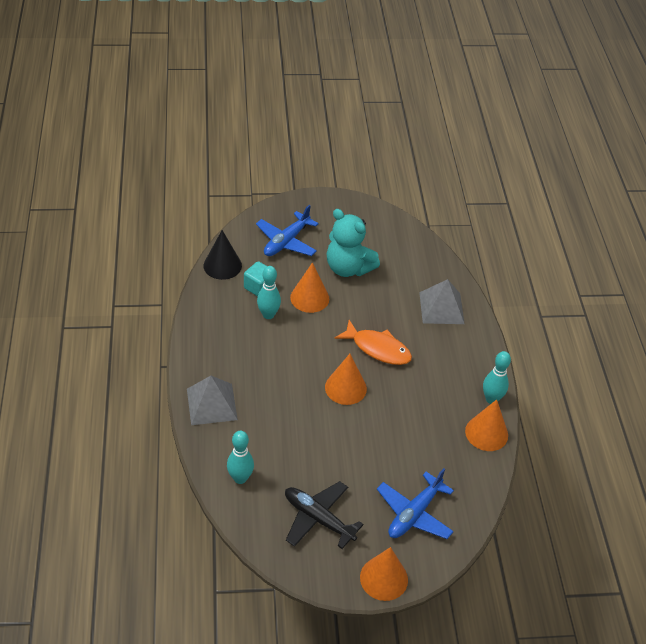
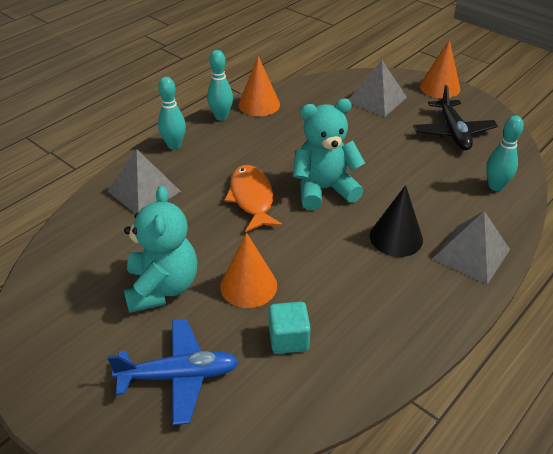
camera: 130 degrees left, 5 degrees down
(222, 265) = (299, 405): black cone -> black cone (396, 237)
(268, 315) = (316, 299): turquoise bowling pin -> turquoise bowling pin (174, 145)
(345, 388) = (324, 189): orange cone -> turquoise teddy bear
(414, 514) = (376, 99): blue plane -> grey pyramid

